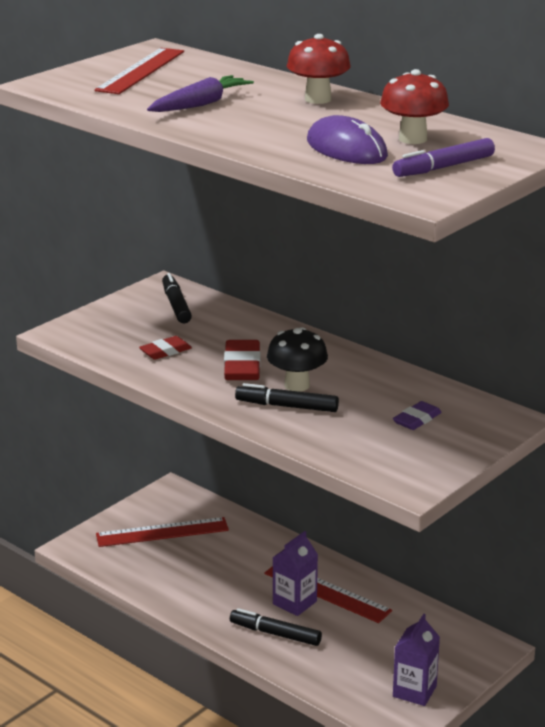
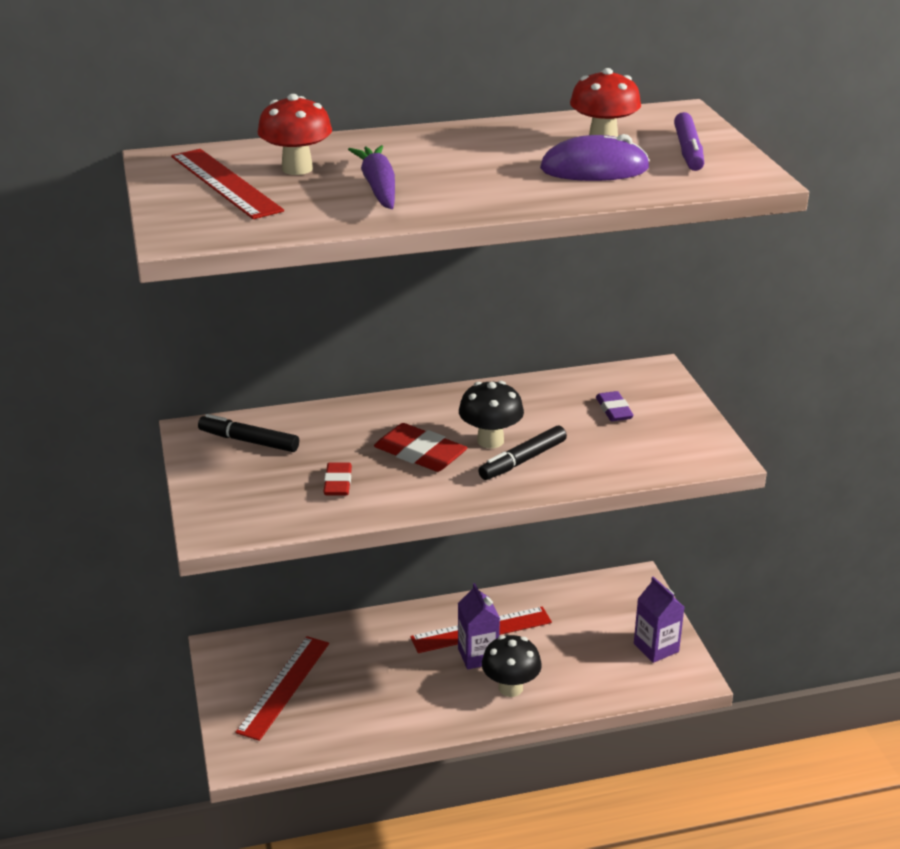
camera: 55 degrees left, 5 degrees up
(275, 634) = (510, 688): black marker -> black mushroom
(318, 99) = (443, 141): red mushroom -> red mushroom (297, 169)

